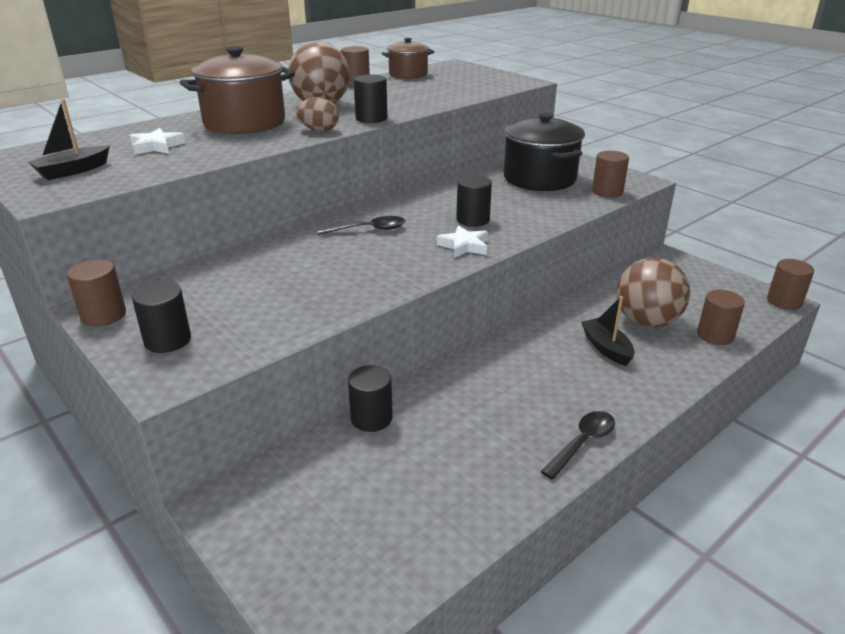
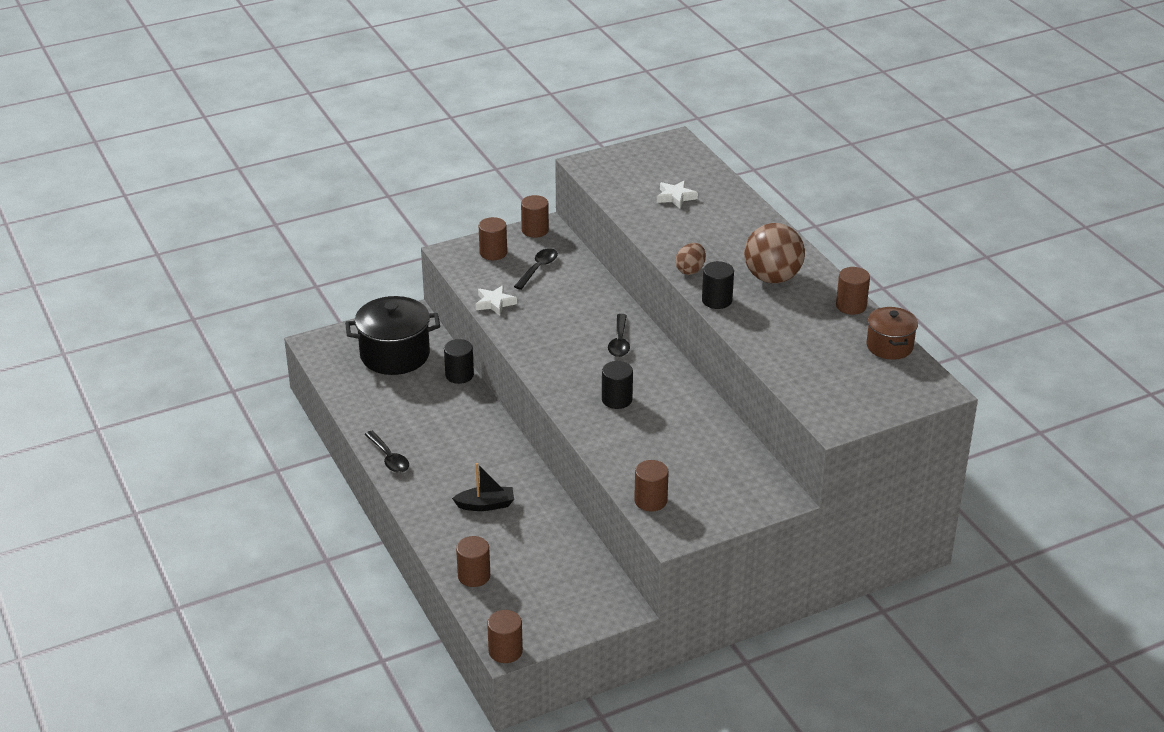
camera: 105 degrees right, 5 degrees up
(73, 171) = (633, 168): black boat -> none
(167, 340) = (493, 253): black cylinder -> brown cylinder
(214, 298) = (538, 269): none -> black spoon
(244, 123) = (726, 236): brown pot -> none
(464, 246) = (567, 385): white star -> white star (494, 303)
(539, 178) = (703, 465): black pot -> black pot (395, 355)
(646, 322) = (512, 542): brown ball -> none

